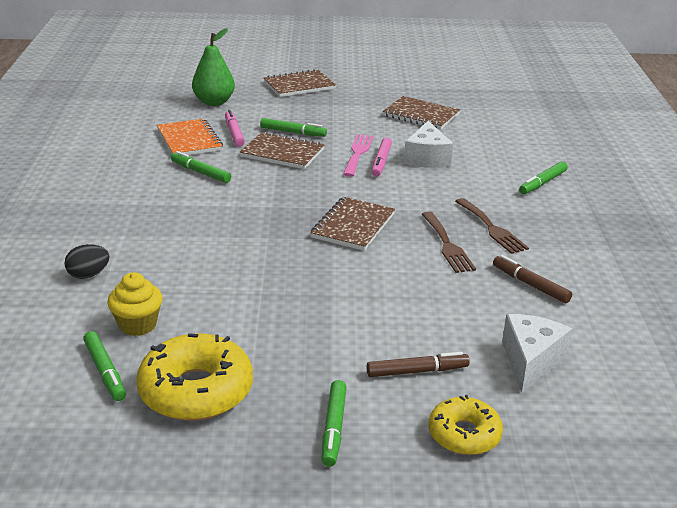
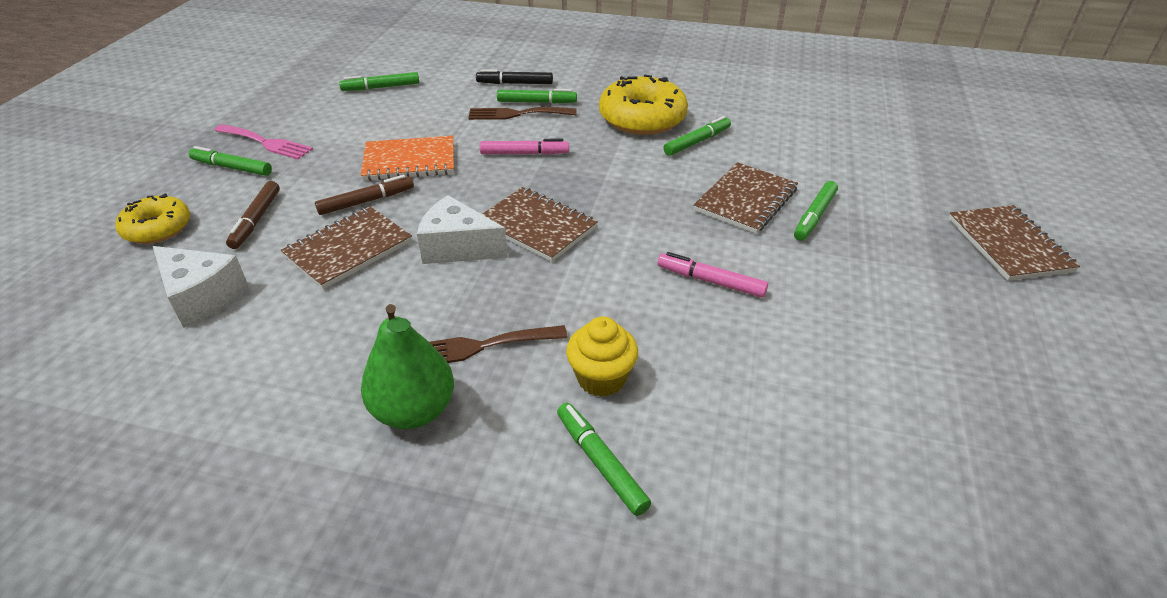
camera: 105 degrees right, 10 degrees up
(88, 275) = (515, 83): black egg -> black marker
(135, 255) = (537, 102): none -> green marker
(137, 325) = (429, 100): yellow cupcake -> yellow cupcake (601, 378)
(189, 140) = (785, 140): orange notebook -> orange notebook (409, 161)
(196, 391) = (329, 118): yellow donut -> yellow donut (642, 118)
(214, 102) = (913, 164): green pear -> green pear (414, 410)
(234, 133) = (809, 171): pink marker -> pink marker (524, 153)
(358, 153) = (742, 264): pink fork -> pink fork (266, 143)
(421, 115) = (906, 367): brown notebook -> brown notebook (348, 249)
(427, 158) = (719, 333): white cheese -> white cheese (458, 247)
(447, 245) = (457, 292): brown fork -> brown fork (517, 114)
(530, 285) = (327, 342): brown marker -> brown marker (366, 201)

